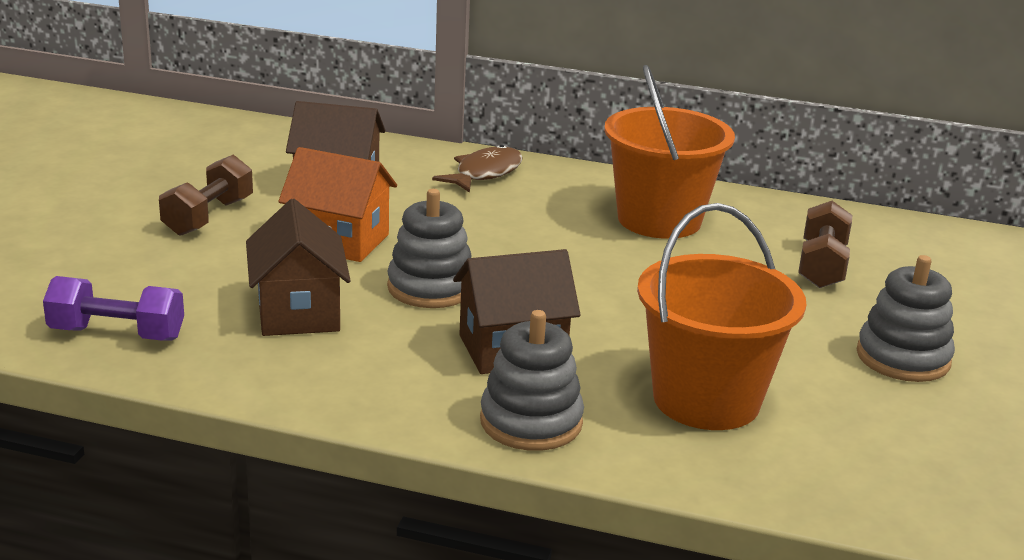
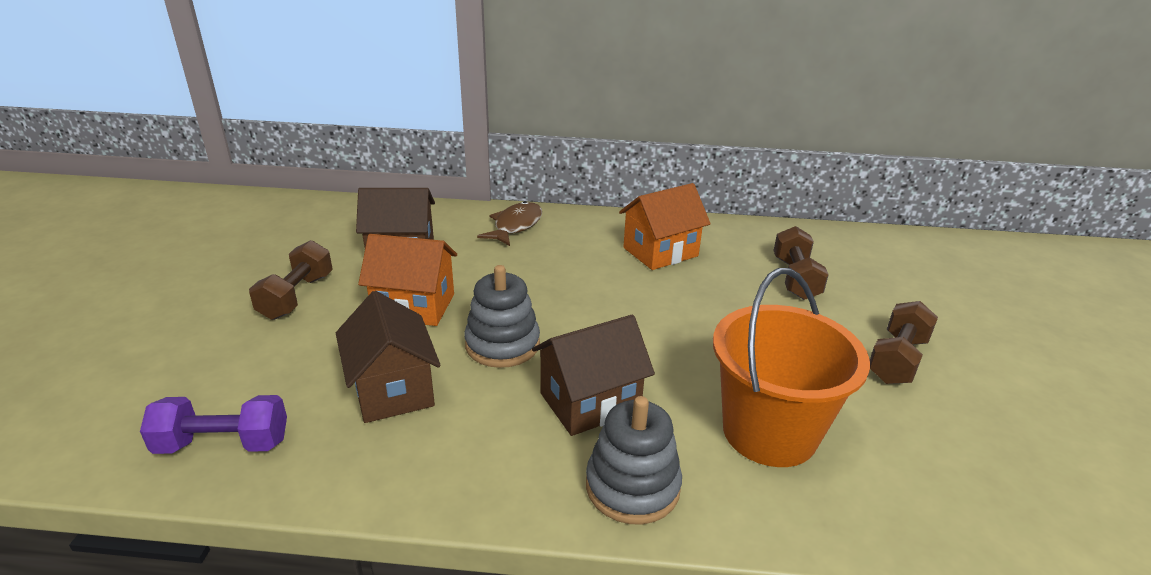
camera: 10 degrees left, 5 degrees up
(659, 220) = (660, 252): orange bucket -> orange house
(903, 358) = (897, 360): grey stacking toy -> brown dumbbell

